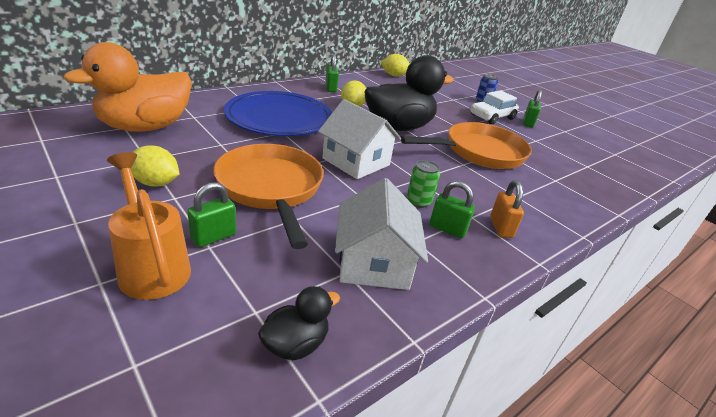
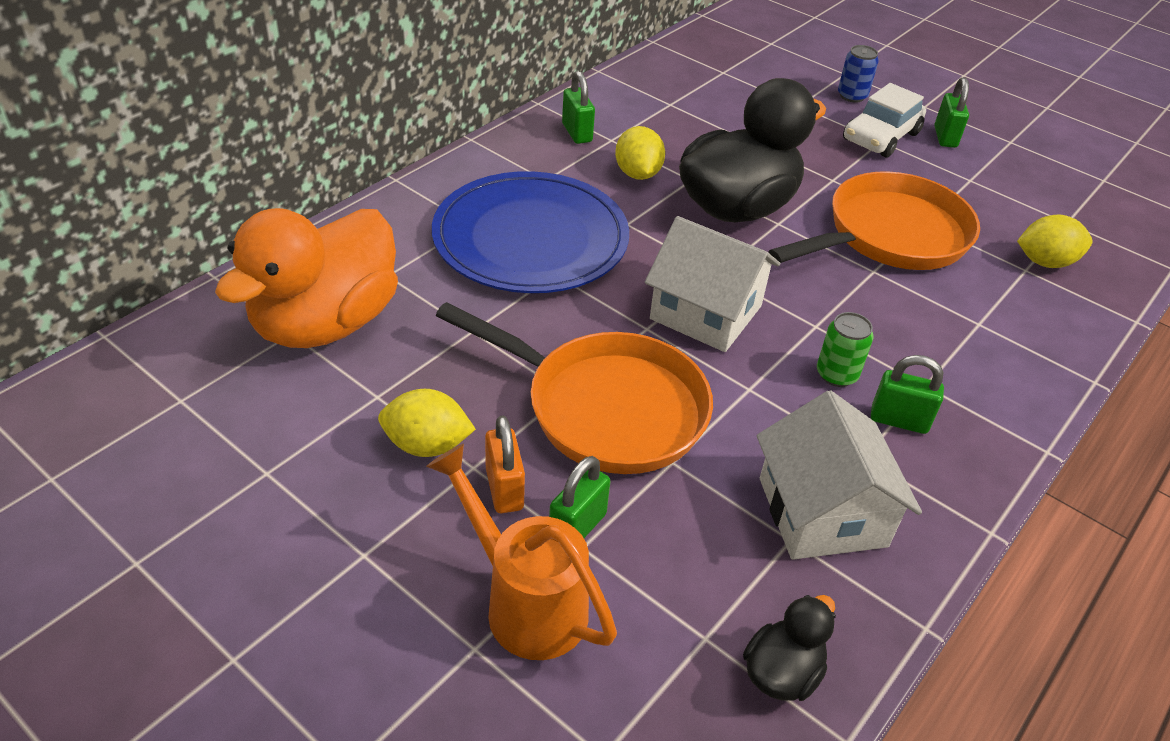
camera: 10 degrees left, 10 degrees up
(271, 188) = (606, 408): orange pan -> orange pan turned 150 degrees clockwise
(394, 75) = (670, 63): yellow lemon -> yellow lemon (1045, 262)
(500, 227) = (974, 396): orange padlock -> orange padlock (504, 489)

